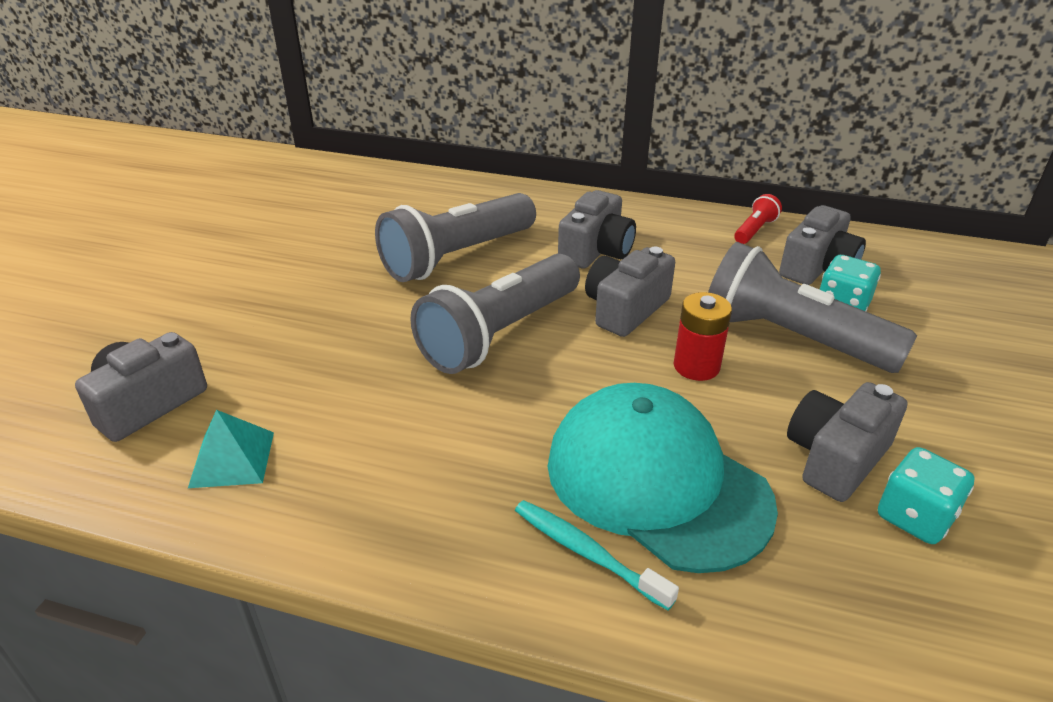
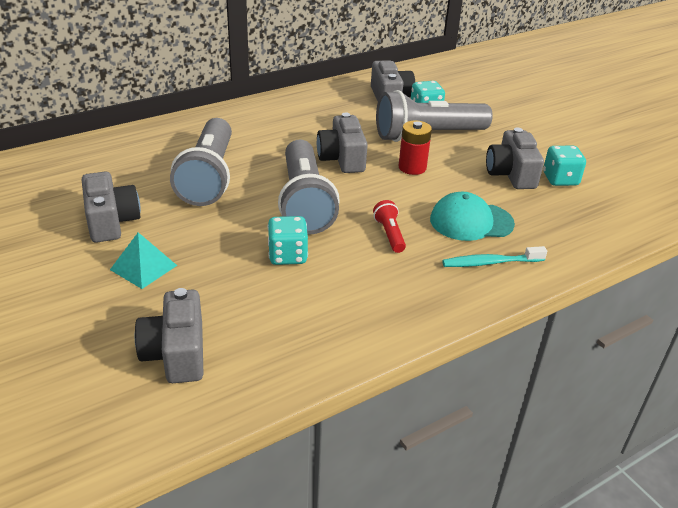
camera: 50 degrees left, 0 degrees up
(232, 459) = (282, 339): turquoise pyramid -> turquoise pyramid (143, 267)
(385, 378) = (287, 255): none -> turquoise dice
(596, 251) = (279, 137): grey camera -> grey camera (111, 221)
(656, 481) = (471, 221): turquoise cap -> turquoise cap, size x0.62
(754, 230) = (336, 91): red flashlight -> red flashlight (389, 234)

